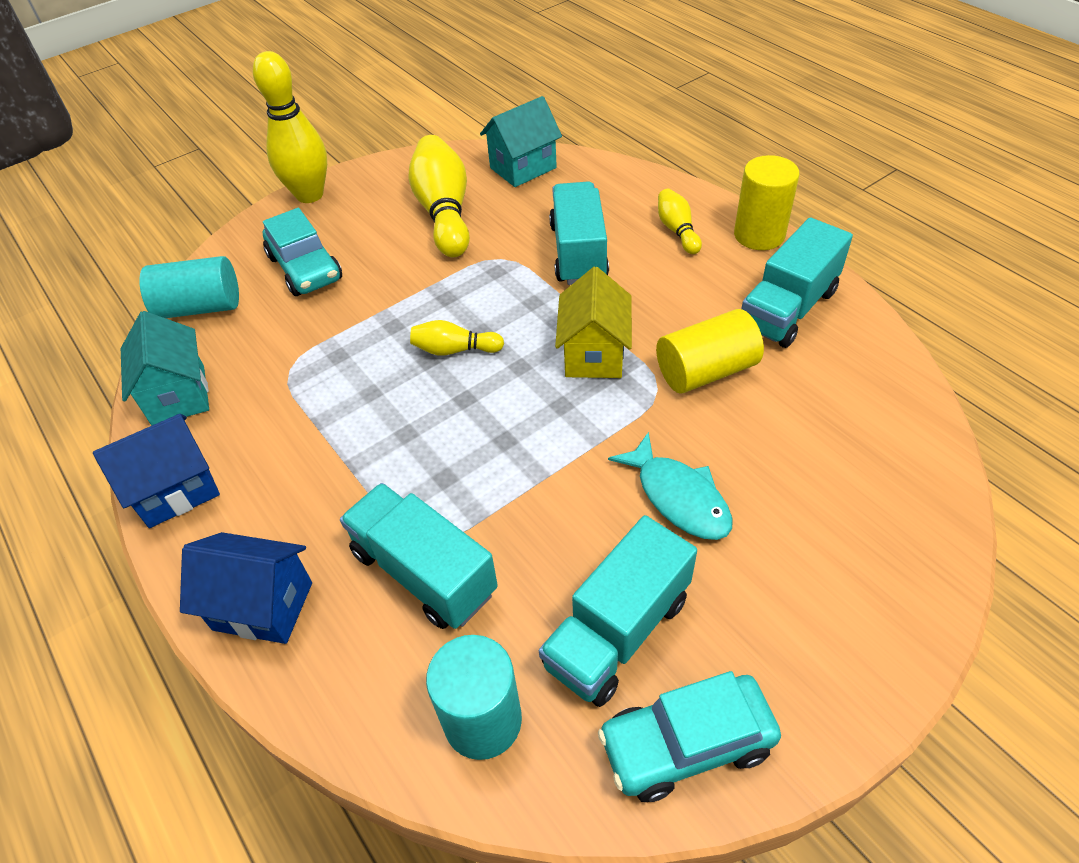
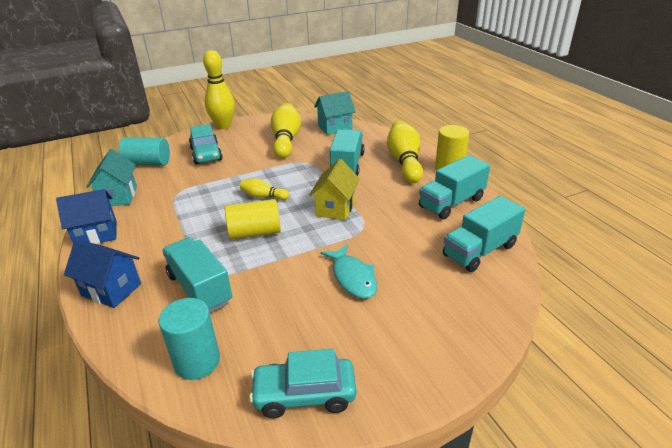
camera: 10 degrees right, 15 degrees down
(617, 631) = (290, 333): turquoise truck -> turquoise truck (480, 250)
(677, 230) = (404, 162): yellow bowling pin -> yellow bowling pin, size x1.92
(706, 371) = (393, 224): yellow cylinder -> yellow cylinder (255, 232)

